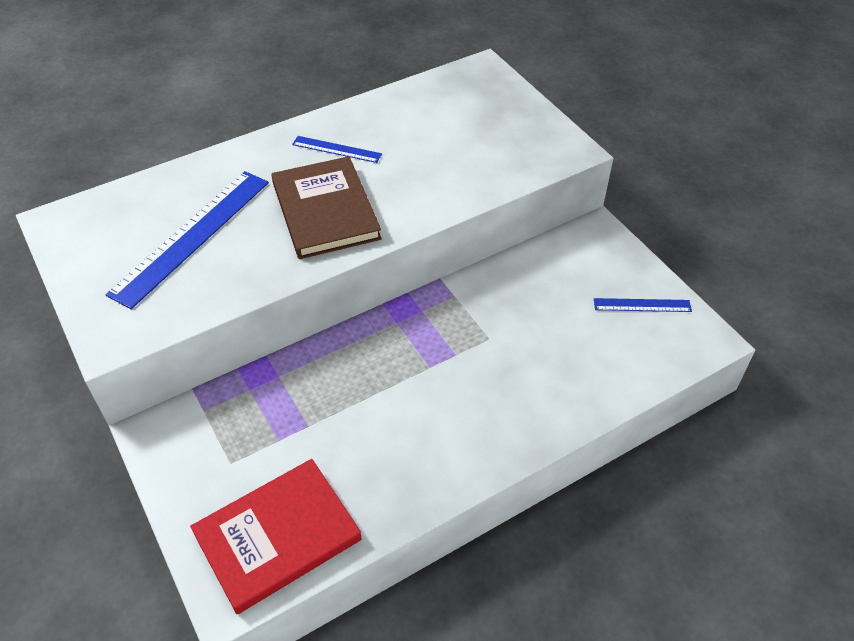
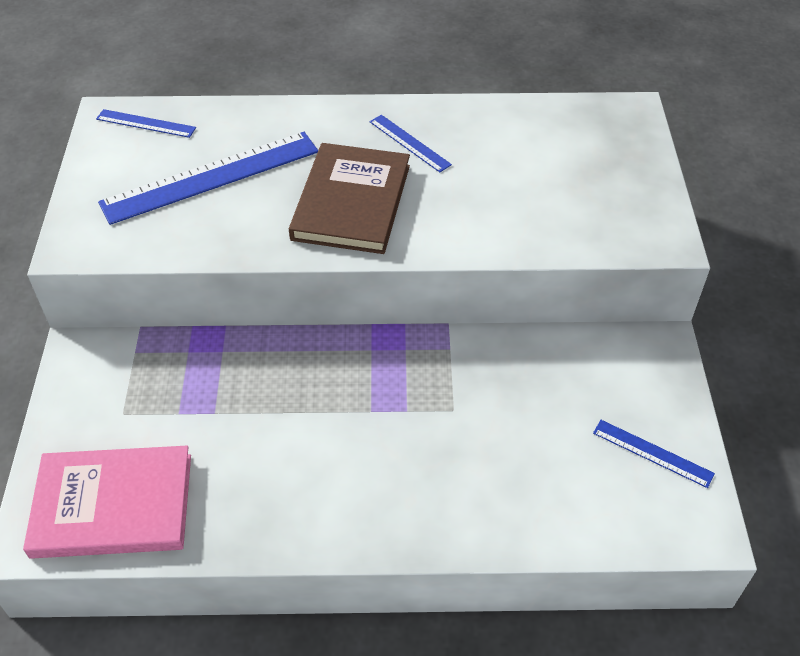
camera: 30 degrees right, 0 degrees up
(97, 215) = (146, 123): none -> blue ruler
(277, 537) = (113, 505): red book -> pink book

